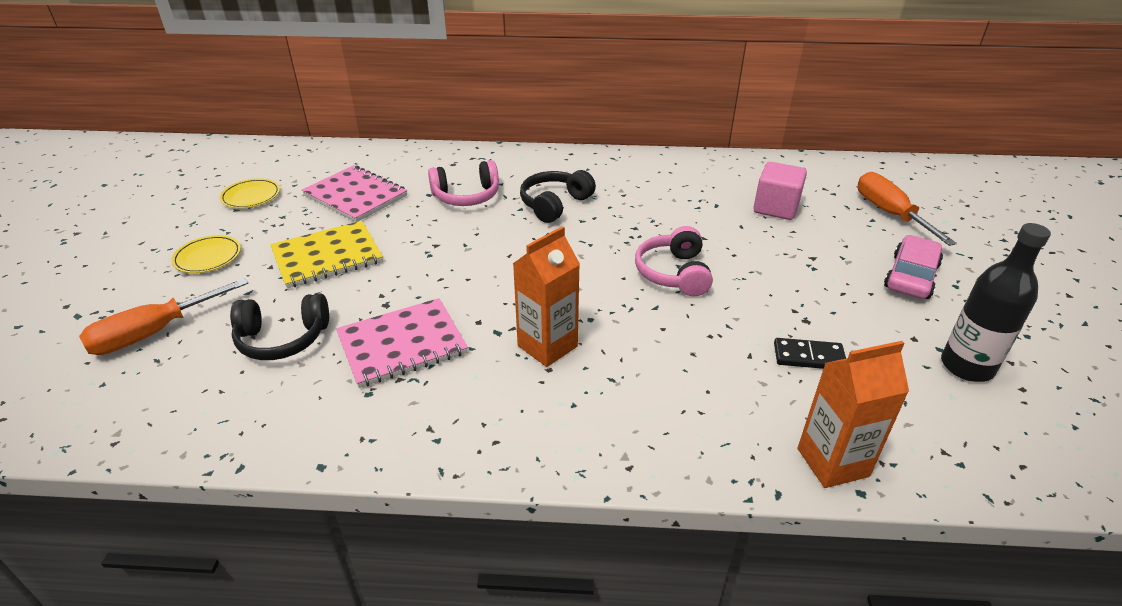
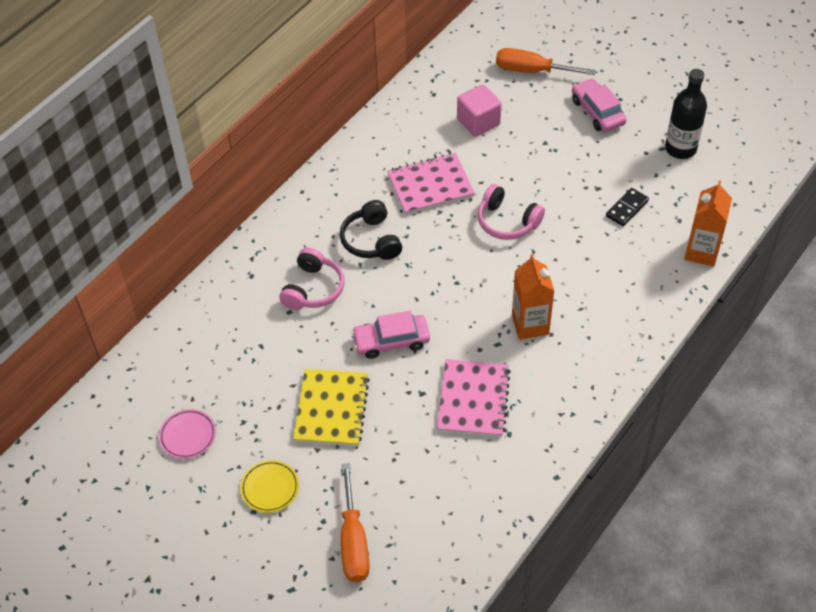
camera: 55 degrees left, 15 degrees up
(251, 196) = (188, 435): yellow plate -> pink plate
(283, 339) = (418, 464): black headphones -> none
(355, 196) = (250, 361): pink notebook -> pink notebook (430, 185)
(440, 260) = (391, 341): none -> pink car

